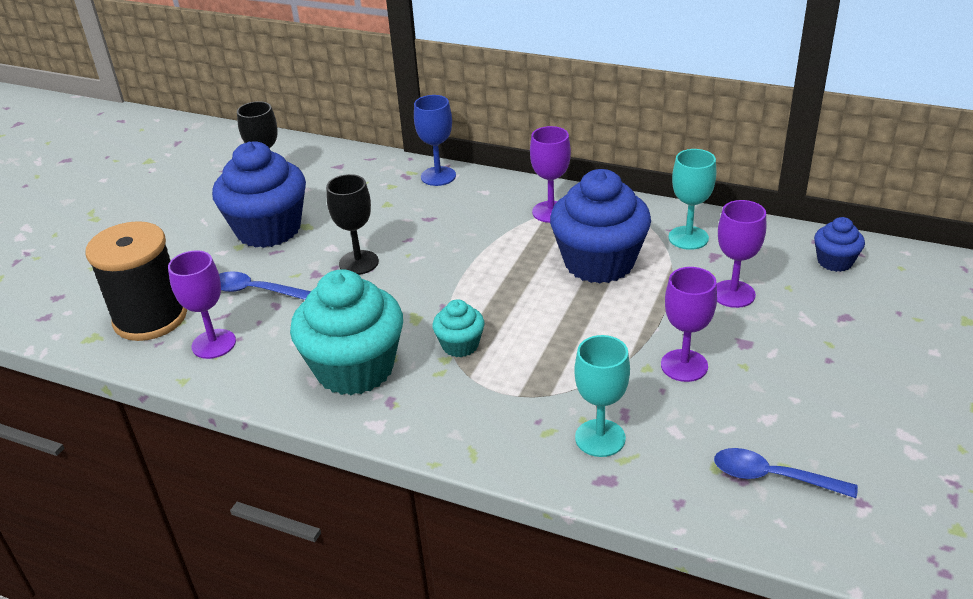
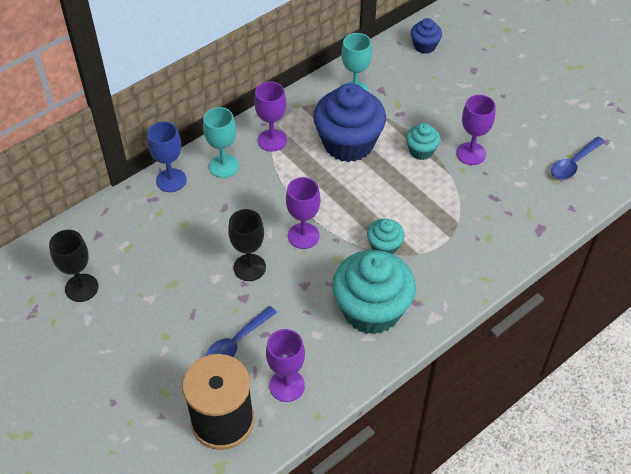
camera: 65 degrees left, 15 degrees up
(268, 229) = (157, 309): blue cupcake -> none
(600, 438) = (507, 217): turquoise goblet -> turquoise goblet (224, 166)
(644, 321) = (421, 151): none -> turquoise cupcake
(733, 294) = (423, 101): purple goblet -> purple goblet (303, 236)

